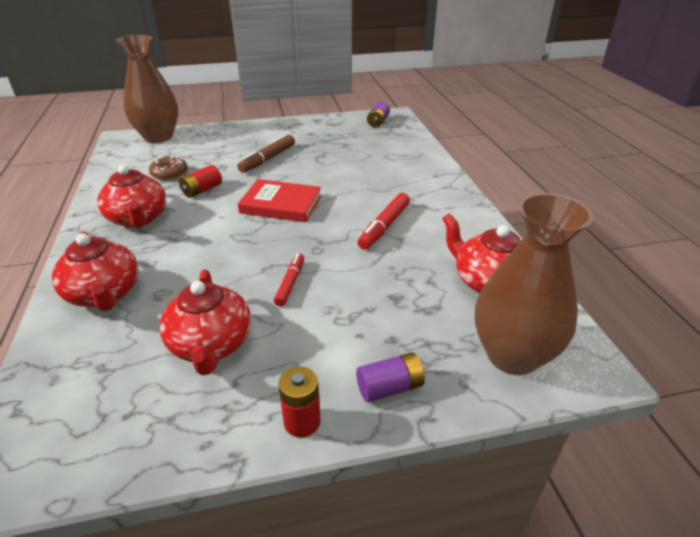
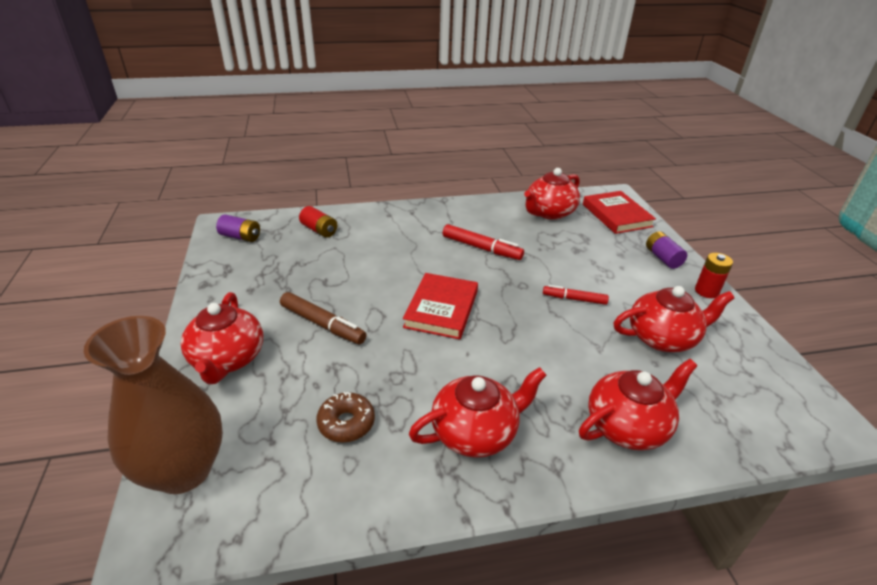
camera: 90 degrees left, 0 degrees up
(202, 190) = (402, 378): red battery -> red battery (319, 230)
(239, 136) = (228, 359): none -> red teapot
(512, 355) = (616, 215): brown vase -> red book

